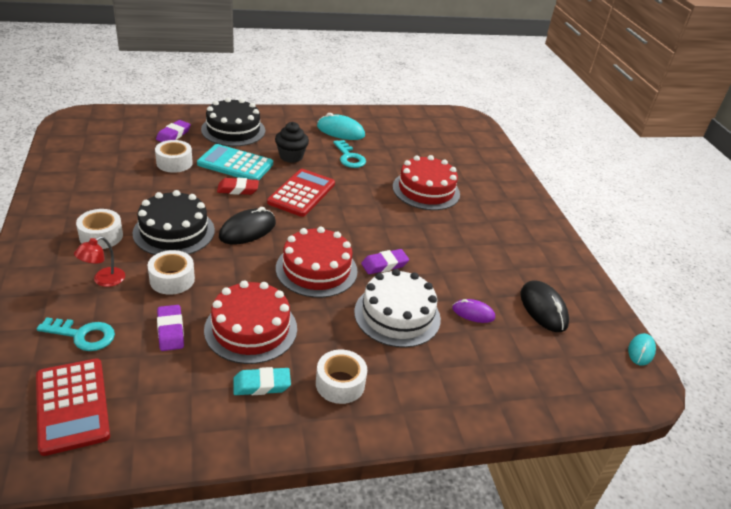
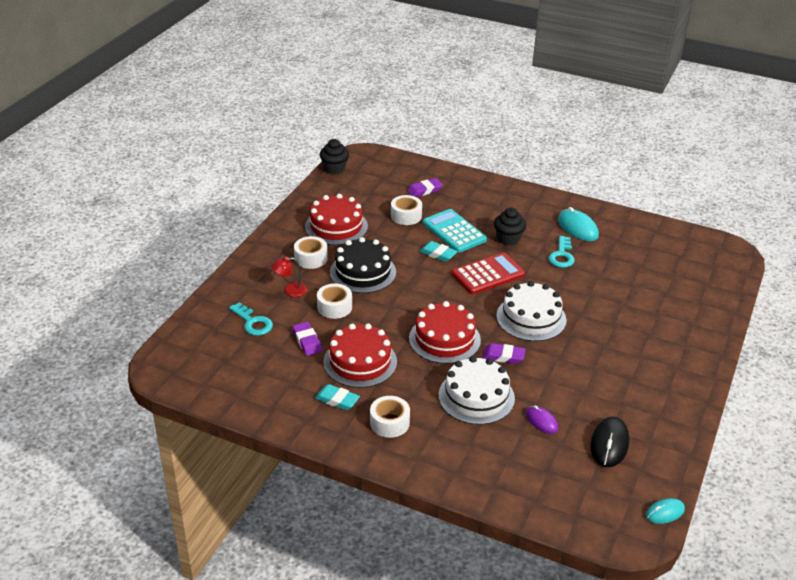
camera: 40 degrees right, 0 degrees up
(57, 138) = (334, 169): none -> black cupcake
(72, 406) = (219, 362): red calculator -> none
(170, 331) = (307, 341): purple eraser -> purple eraser turned 45 degrees counterclockwise
(233, 130) = (478, 199): black cake -> none
(238, 189) = (438, 254): red eraser -> turquoise eraser
(247, 230) = (418, 290): black mouse -> none
(375, 220) = (531, 318): none -> white cake
(426, 190) = (606, 308): red cake -> red cake (336, 226)

